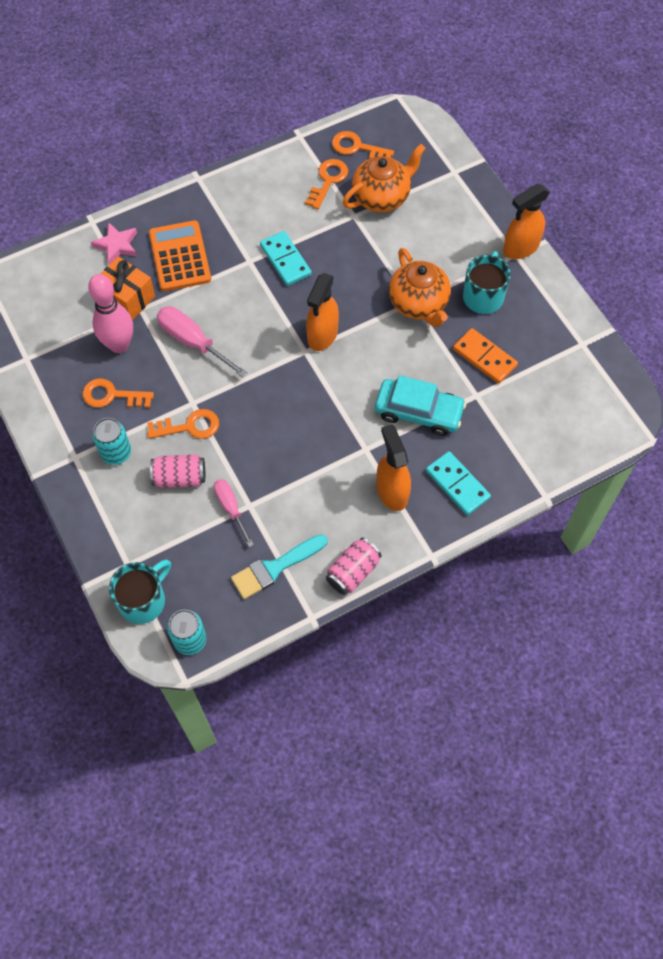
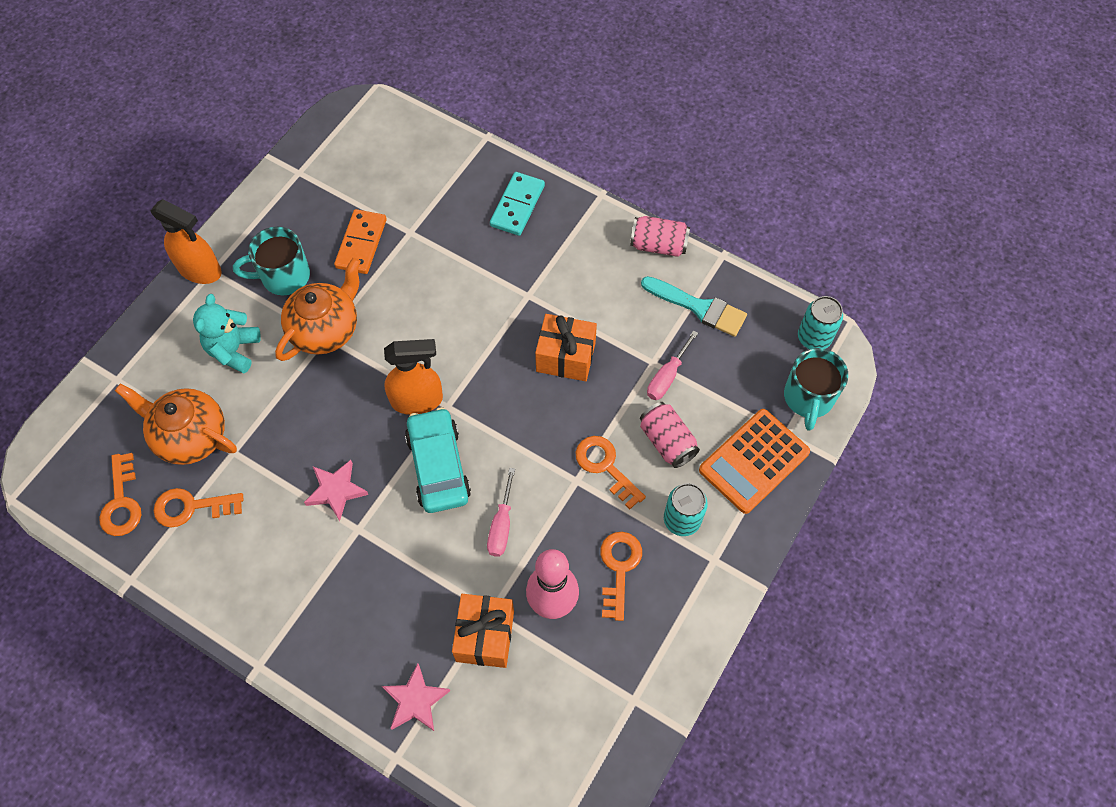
camera: 120 degrees left, 0 degrees up
(112, 395) = (619, 569): orange key -> orange key turned 150 degrees counterclockwise
(143, 600) = (808, 398): turquoise mug -> turquoise mug turned 90 degrees counterclockwise
(180, 256) = (392, 612): orange calculator -> orange calculator (754, 461)
(193, 342) = (501, 525): pink screwdriver -> pink screwdriver, size x0.64
(285, 260) = (336, 490): turquoise domino -> pink star
(294, 447) = (565, 357): none -> orange gift
(392, 491) = (558, 253): orange spray bottle -> none
(419, 412) = (458, 270): turquoise car -> turquoise car (438, 466)
(436, 243) = (234, 350): none -> turquoise teddy bear

